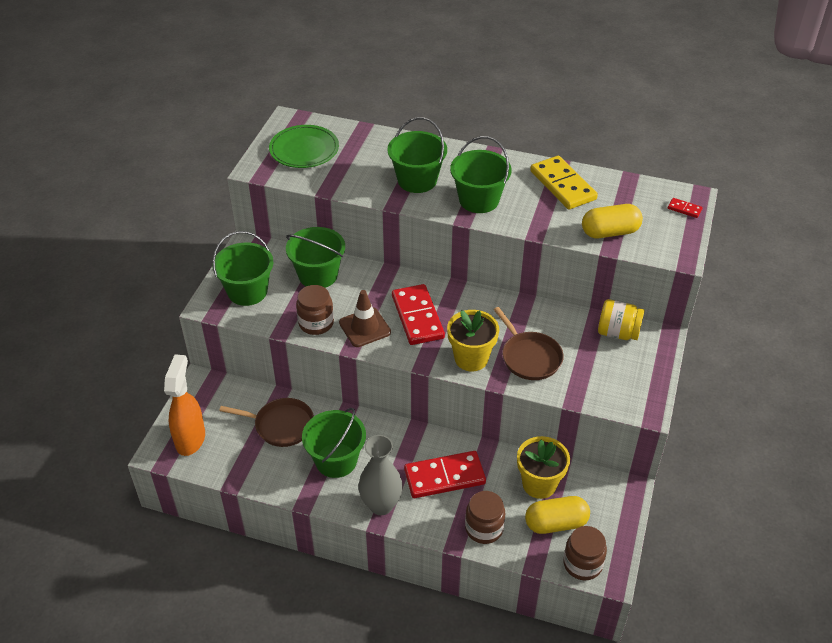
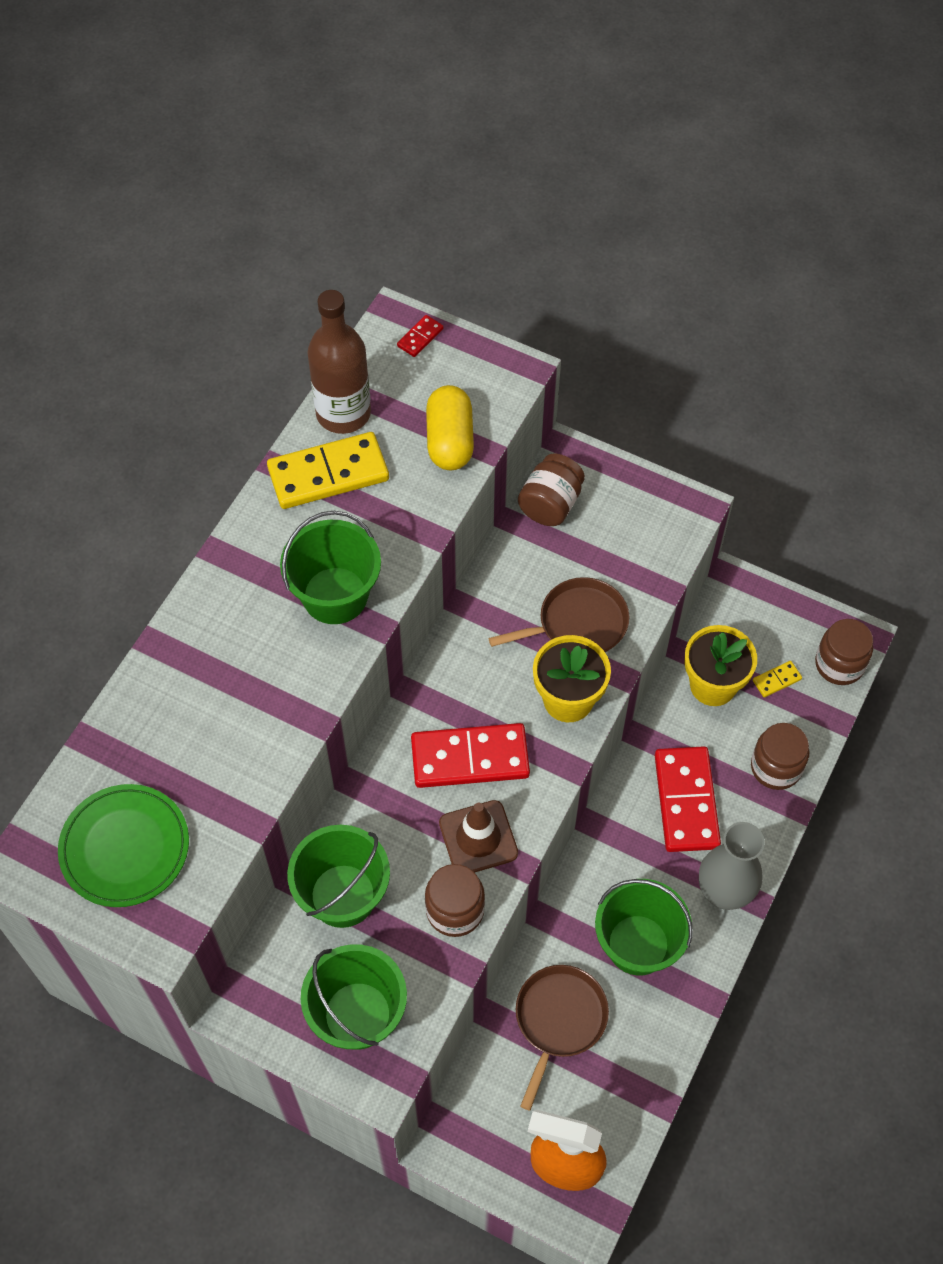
camera: 80 degrees left, 15 degrees up
(417, 180) = (262, 676): green bucket -> none
(556, 523) = (776, 680): yellow capsule -> yellow domino
(609, 185) = (343, 413): none -> brown bottle
(618, 332) = (550, 504): yellow jar -> brown jar

